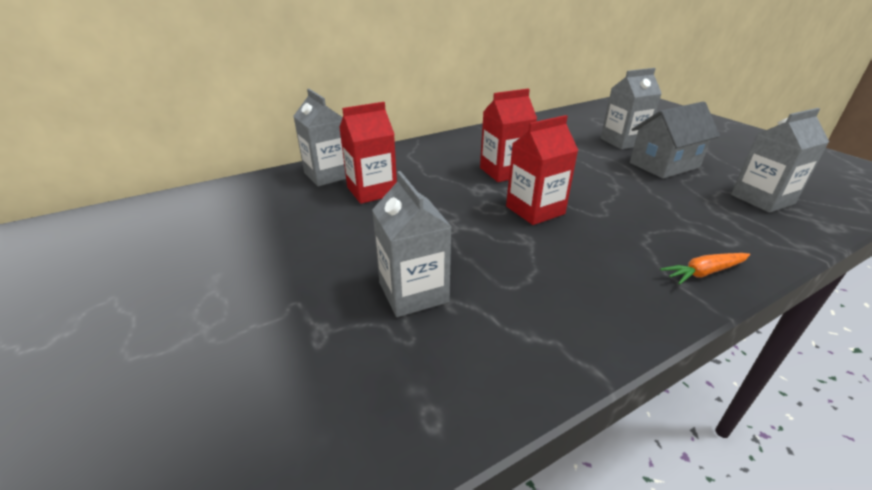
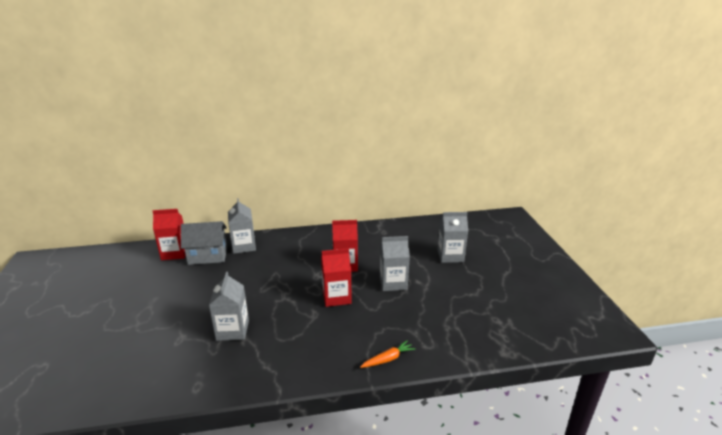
camera: 20 degrees right, 5 degrees down
(372, 191) = (259, 263): red carton -> red carton (174, 253)
(664, 165) = (455, 282): grey house -> grey house (208, 256)
(704, 272) = (388, 359): orange carrot -> orange carrot turned 150 degrees clockwise
(762, 199) = (488, 323): grey carton -> grey carton (393, 283)

